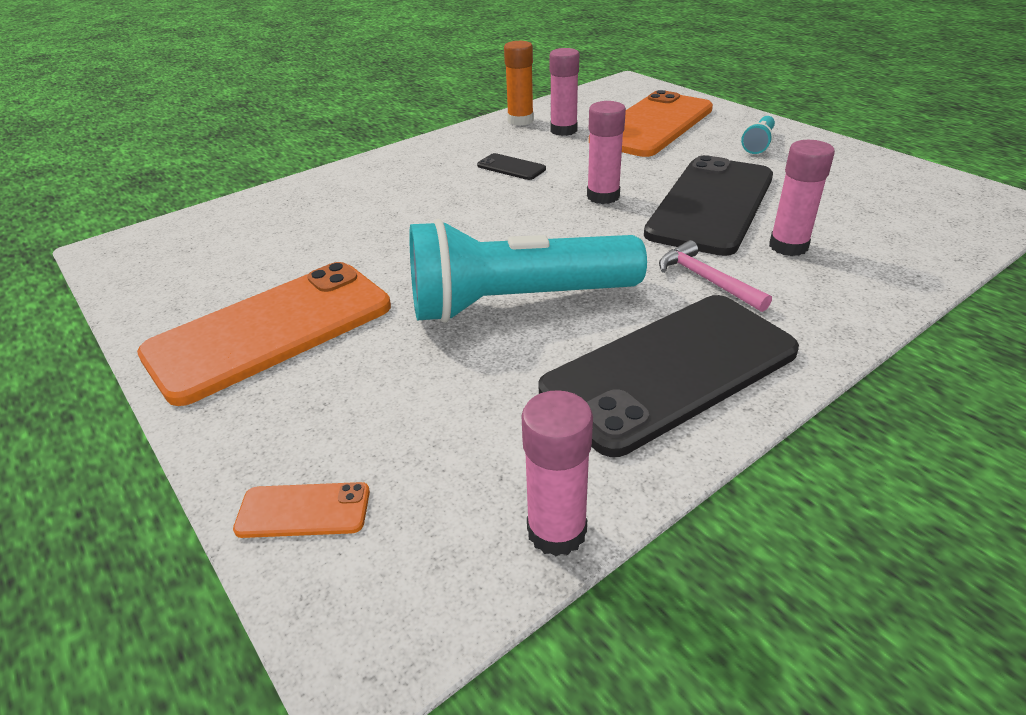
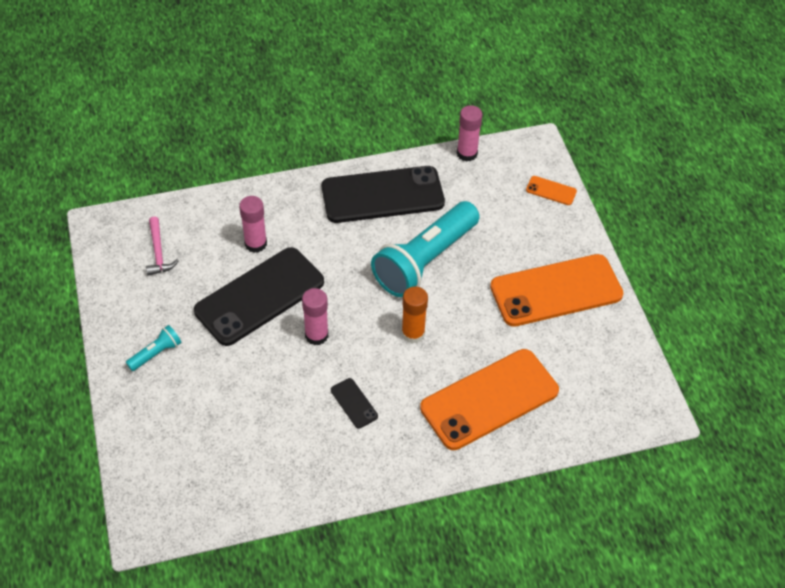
camera: 160 degrees left, 15 degrees up
(517, 302) = (425, 261): turquoise flashlight -> turquoise flashlight turned 120 degrees clockwise
(520, 120) = (300, 487): orange glue stick -> orange glue stick (413, 333)
(563, 130) = (277, 448): pink glue stick -> none
(652, 125) = (201, 422): orange phone -> orange phone (489, 399)
(706, 280) = (320, 238): pink hammer -> pink hammer (158, 252)

